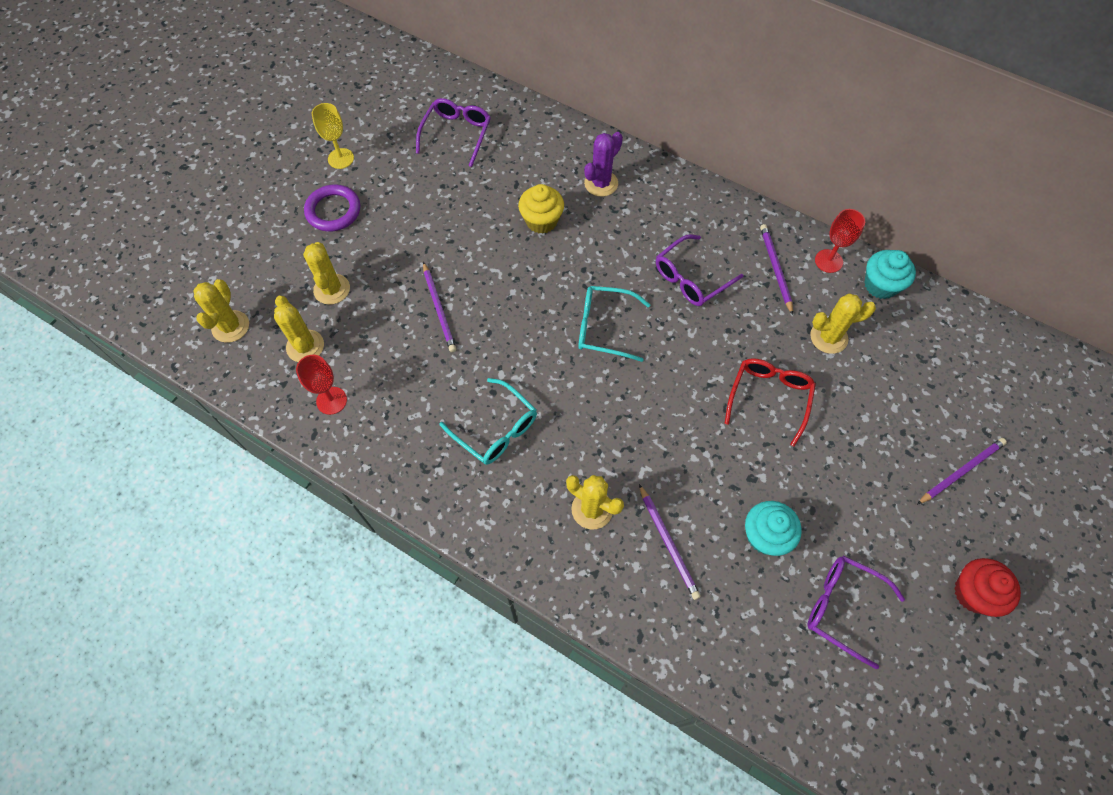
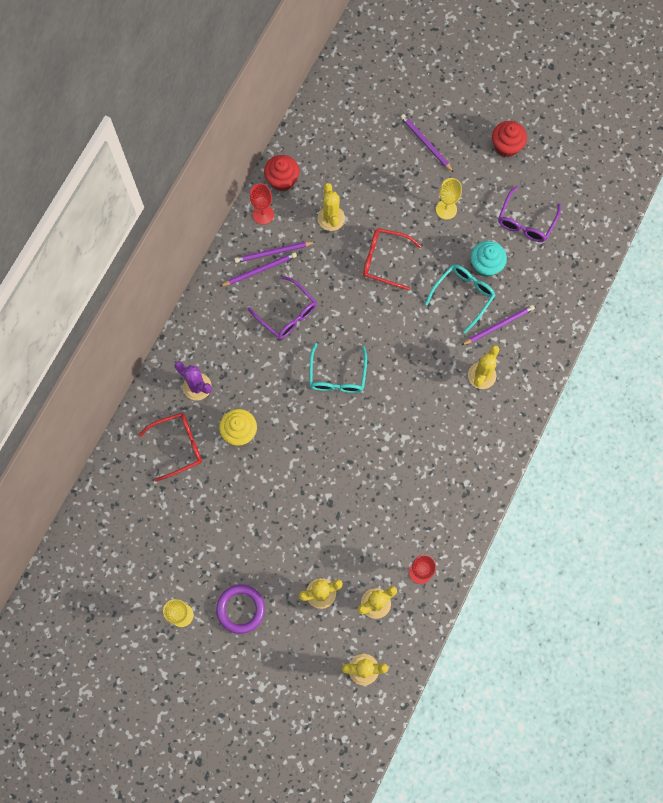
camera: 95 degrees left, 10 degrees up
(439, 309) = (332, 503): purple pencil -> purple pencil (260, 270)
(456, 134) = (148, 515): purple glasses -> none
(495, 429) = (430, 447): turquoise glasses -> turquoise glasses (463, 295)
(531, 163) = (178, 446): none -> red glasses
(854, 488) = (446, 209): none -> yellow goblet
(880, 285) = (282, 180): turquoise cupcake -> red cupcake

